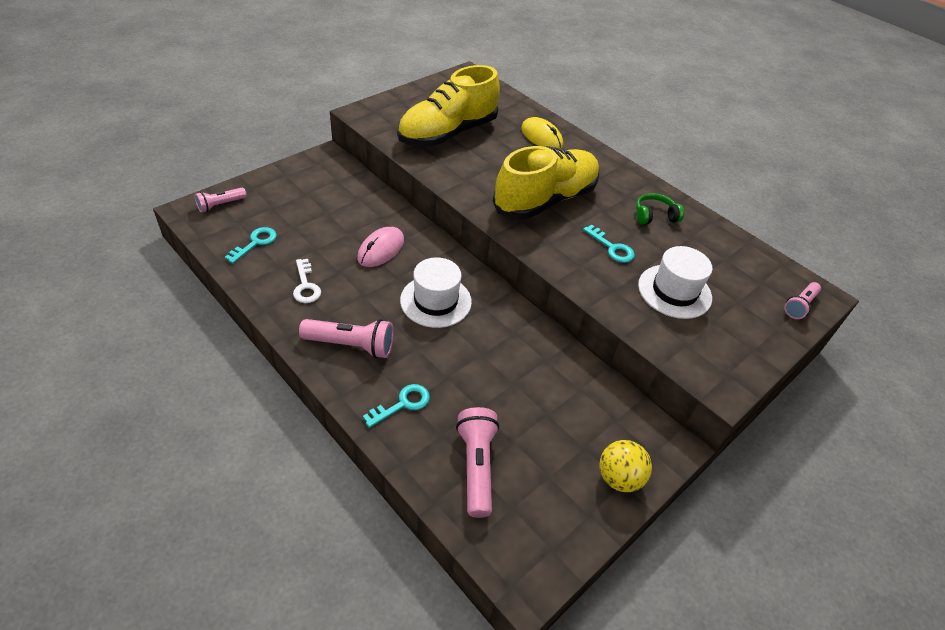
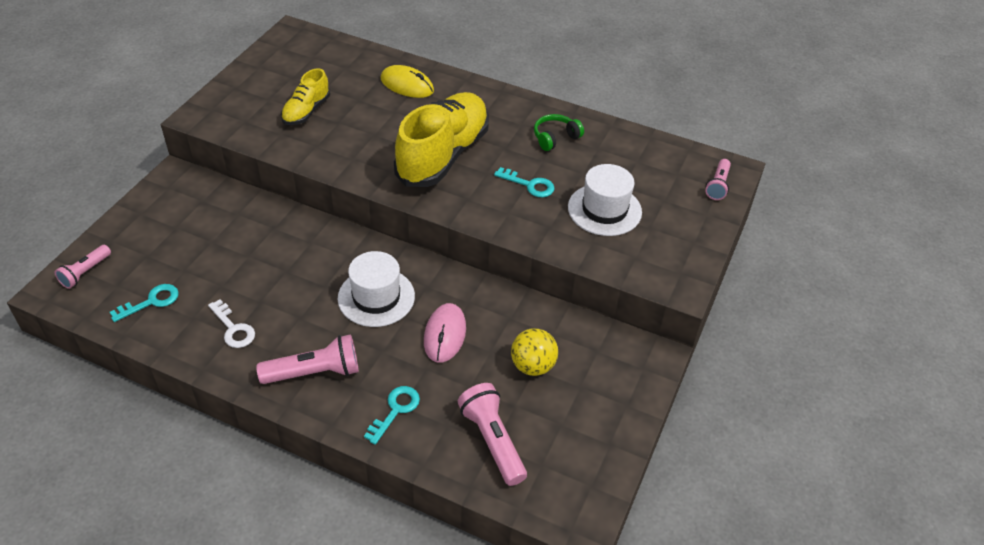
camera: 20 degrees left, 0 degrees up
(255, 243) = (151, 302): turquoise key -> turquoise key turned 45 degrees clockwise
(381, 249) = (292, 262): pink mouse -> pink mouse (445, 334)
(447, 133) = (306, 111): yellow shoe -> yellow shoe, size x0.51
(619, 478) = (621, 402): yellow ball -> yellow ball (533, 366)

